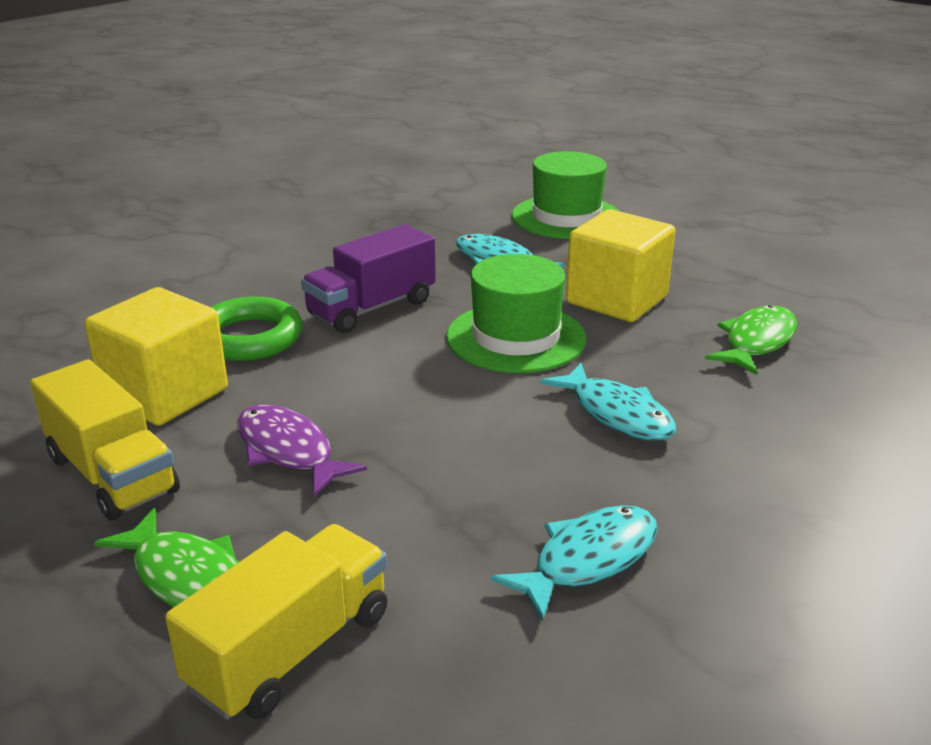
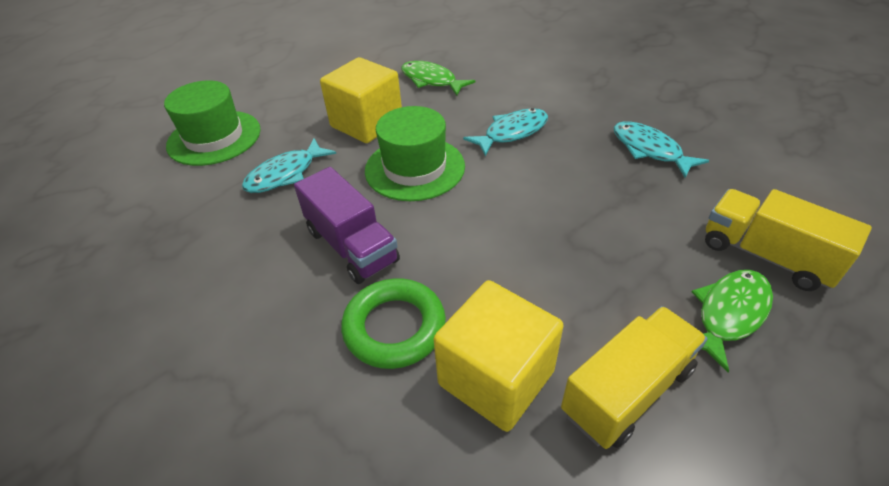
camera: 85 degrees left, 15 degrees up
(288, 451) = (574, 278): purple fish -> none

